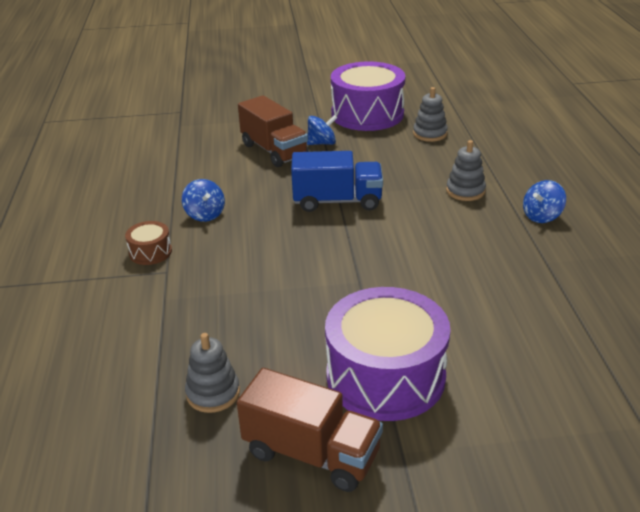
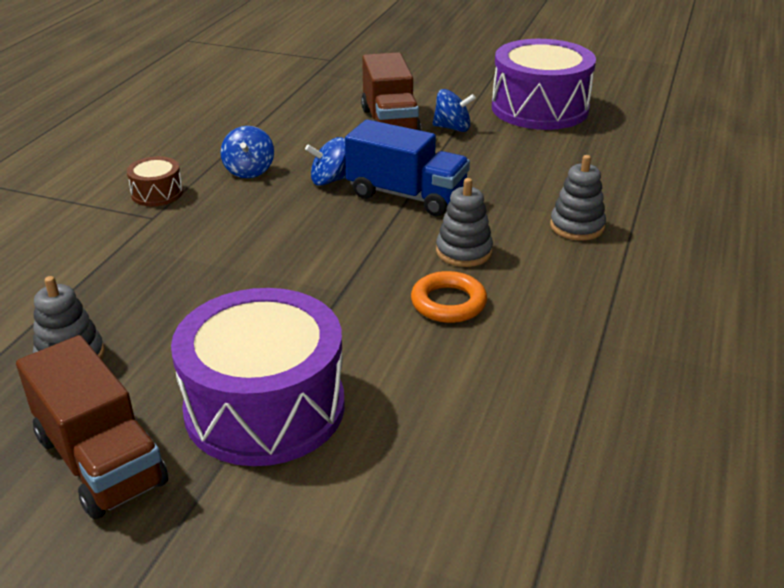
camera: 25 degrees right, 0 degrees up
(430, 134) = (597, 149): grey stacking toy -> grey stacking toy (464, 251)
(434, 266) = (448, 303): none -> orange ring
(541, 216) = (651, 285): blue spinning top -> blue spinning top (330, 180)

